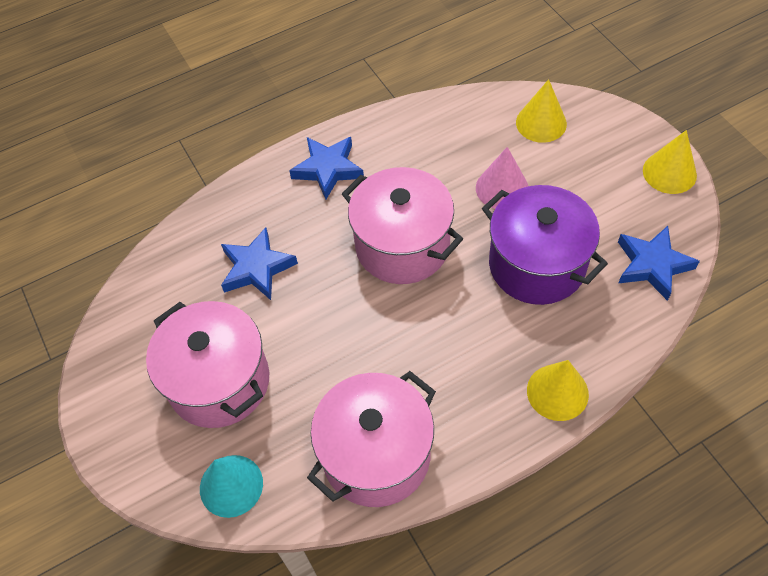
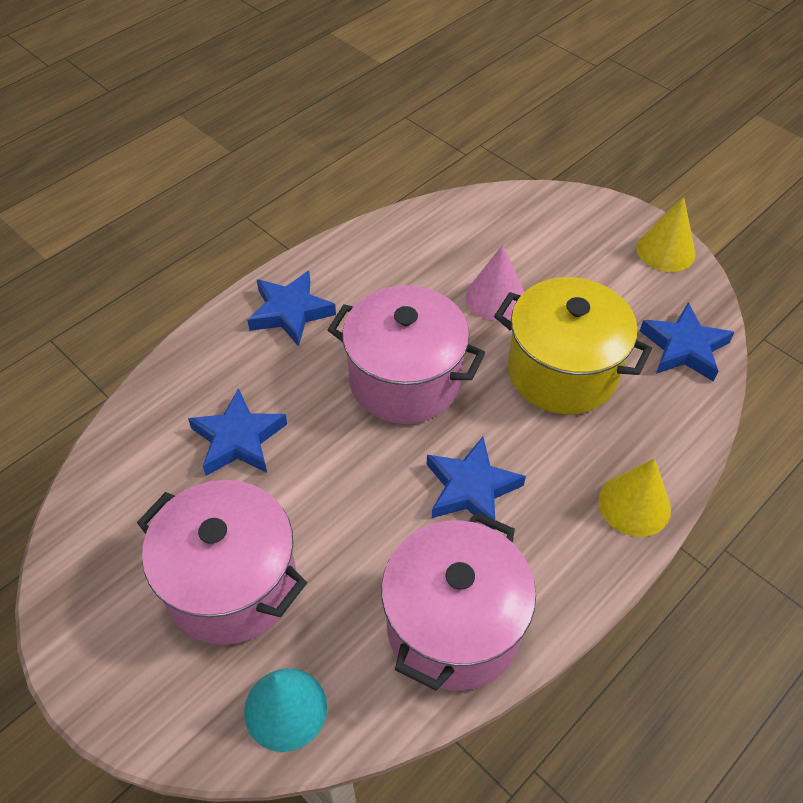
camera: 20 degrees left, 5 degrees down
(426, 348) = (471, 488): none -> blue star
(537, 265) = (562, 371): purple pot -> yellow pot
(541, 123) = (514, 223): yellow cone -> none

